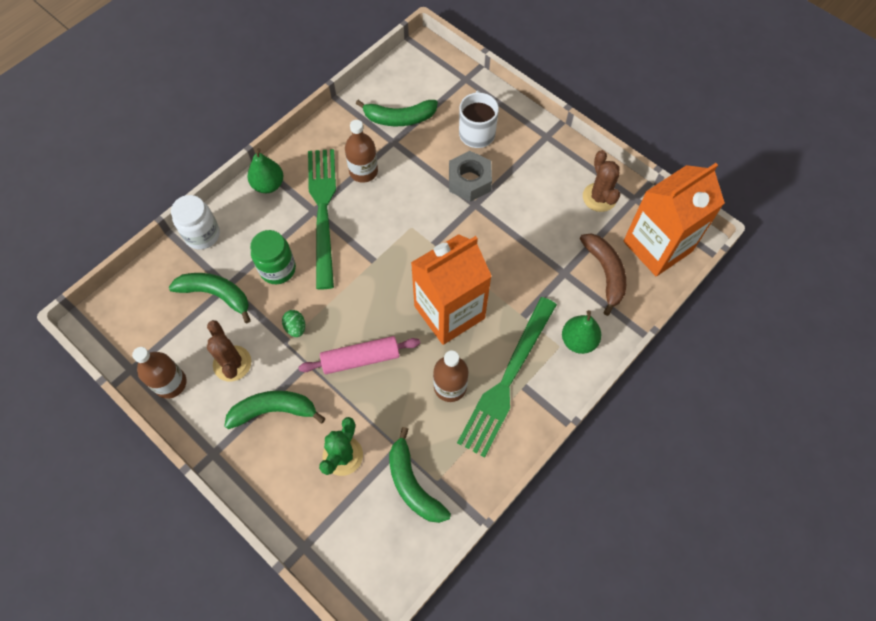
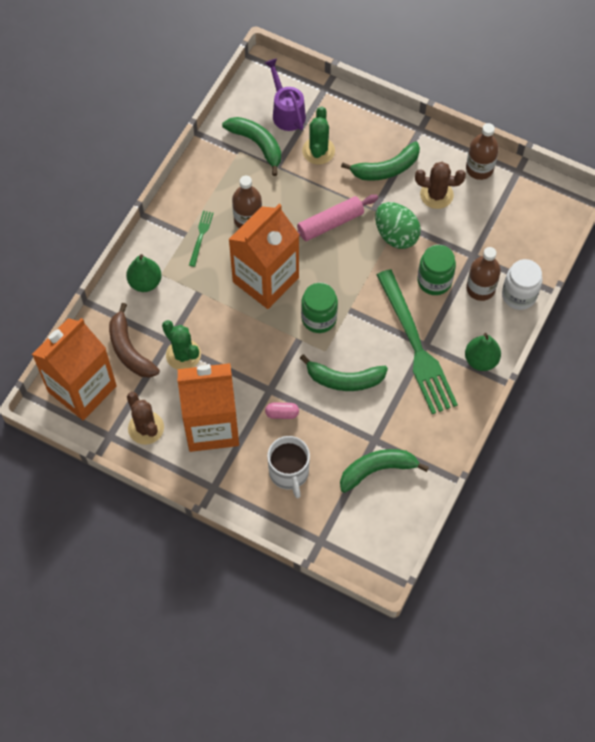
camera: 165 degrees right, 0 degrees up
(216, 295) = (478, 245): green banana -> green banana (344, 379)
(232, 363) = (436, 195): brown cactus -> brown cactus turned 45 degrees counterclockwise
(296, 328) = (396, 235): green egg -> green egg, size x1.96
(363, 171) = (392, 398): brown bottle -> brown bottle (480, 288)
(363, 523) = (286, 112): none -> purple watering can
(407, 259) = (319, 318): none -> green jar
(469, 181) = (282, 413): grey nut -> pink capsule
(507, 379) = (201, 236): green fork -> green fork, size x0.41
(537, 185) = (211, 426): none -> orange carton
(551, 255) = (183, 355): none -> green cactus

